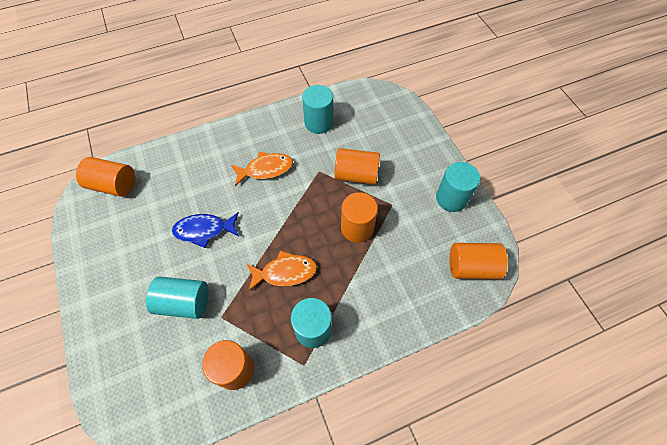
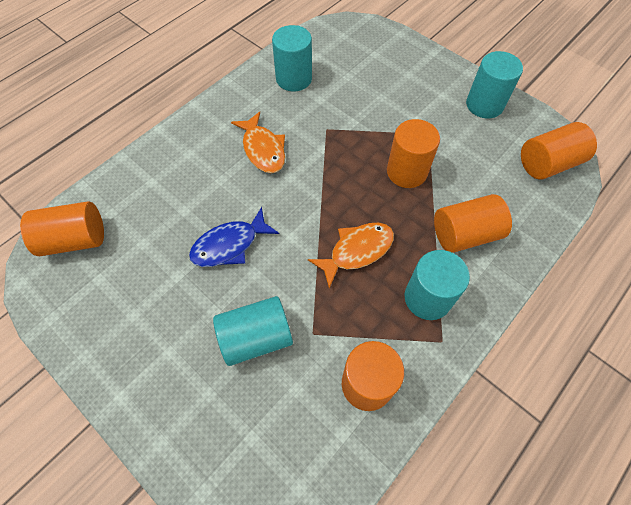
camera: 25 degrees left, 0 degrees up
(265, 169) = (263, 149): orange fish -> orange fish turned 105 degrees clockwise
(356, 175) = (370, 118): orange cylinder -> orange cylinder (465, 234)

